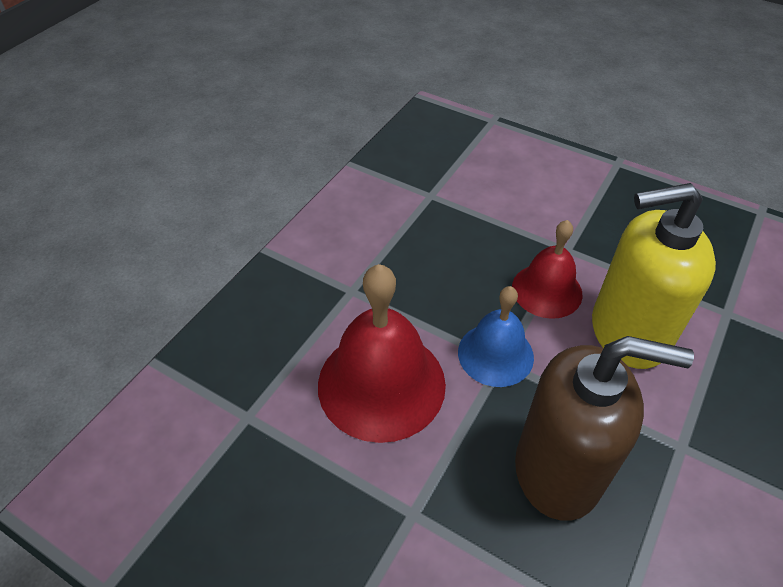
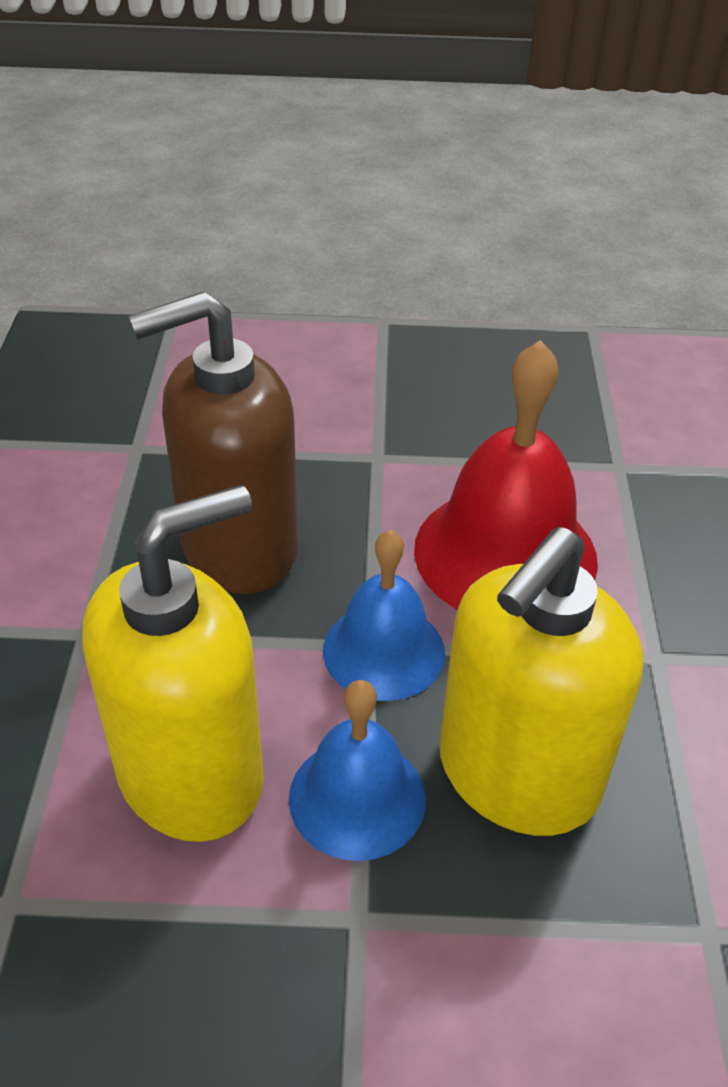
camera: 150 degrees right, 5 degrees down
(465, 270) = (517, 775): none -> yellow soap dispenser
(547, 290) = (357, 797): red bell -> blue bell

